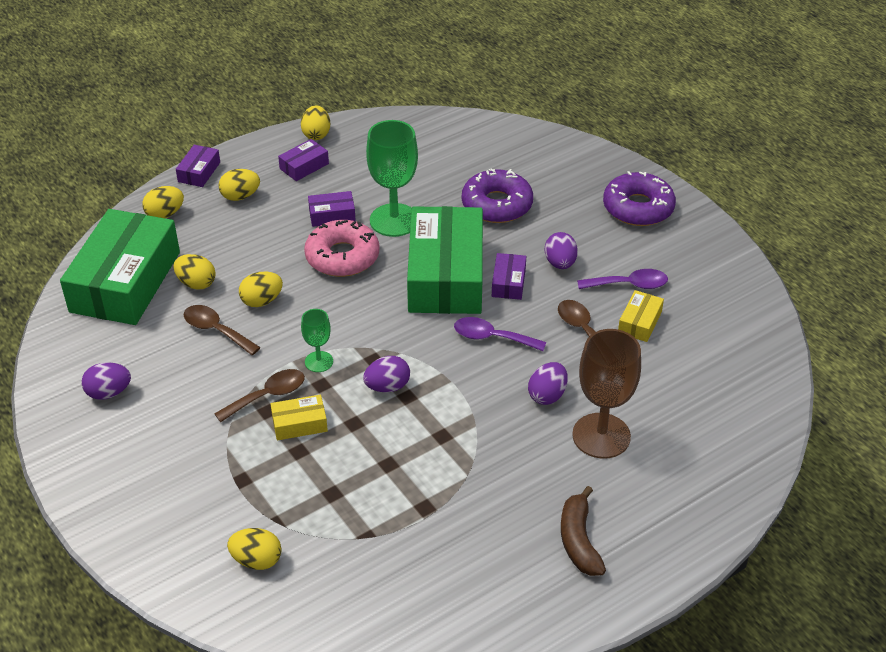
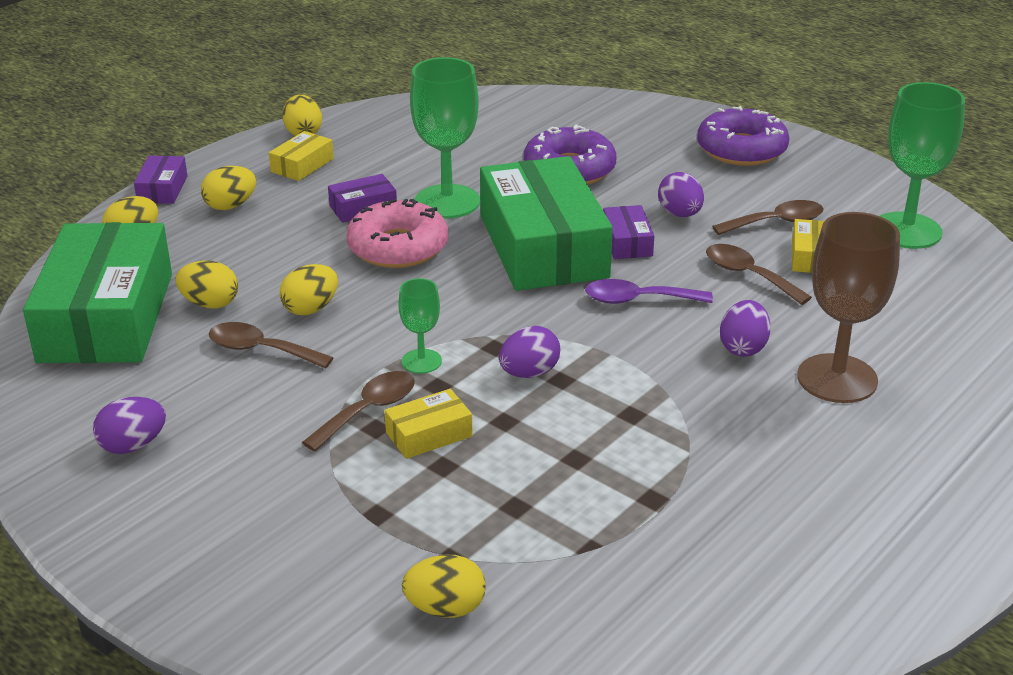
camera: 15 degrees left, 10 degrees down
(304, 166) = (302, 165): purple box -> yellow box
(579, 541) = (879, 498): brown banana -> none
(629, 285) = (776, 222): purple spoon -> brown spoon
(725, 311) = (907, 231): none -> green goblet

